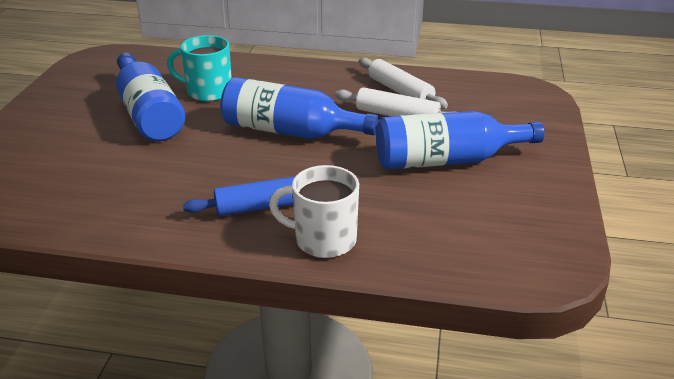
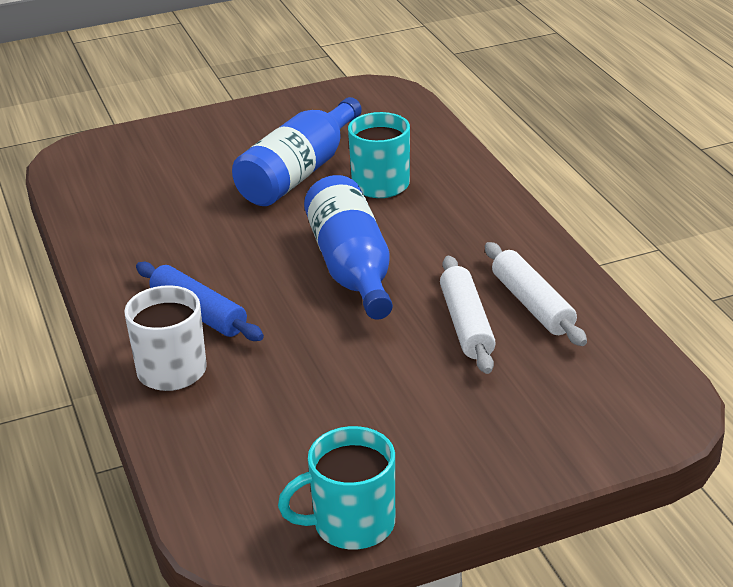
camera: 60 degrees right, 0 degrees up
(400, 91) = (533, 304): white rolling pin -> white rolling pin turned 45 degrees counterclockwise
(446, 160) = (399, 396): blue bottle -> none
(561, 218) = (352, 524): none -> turquoise mug

